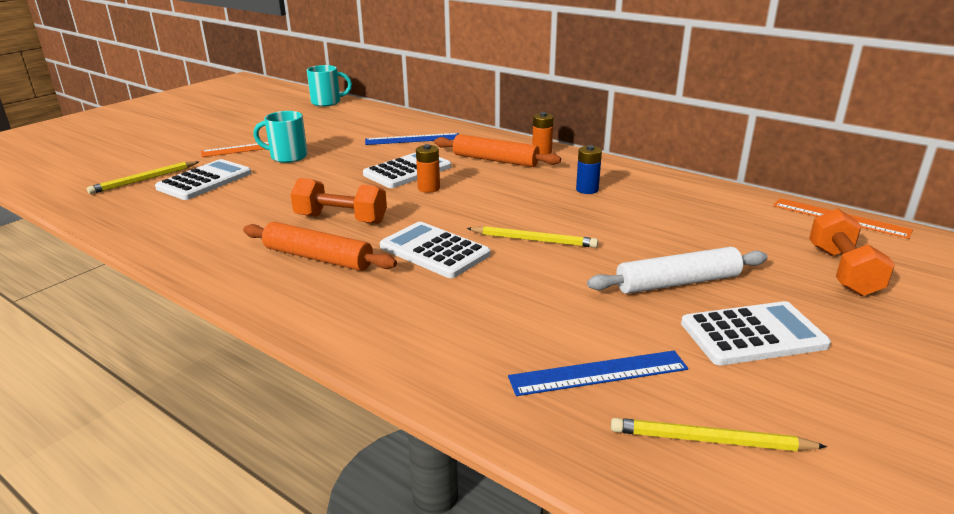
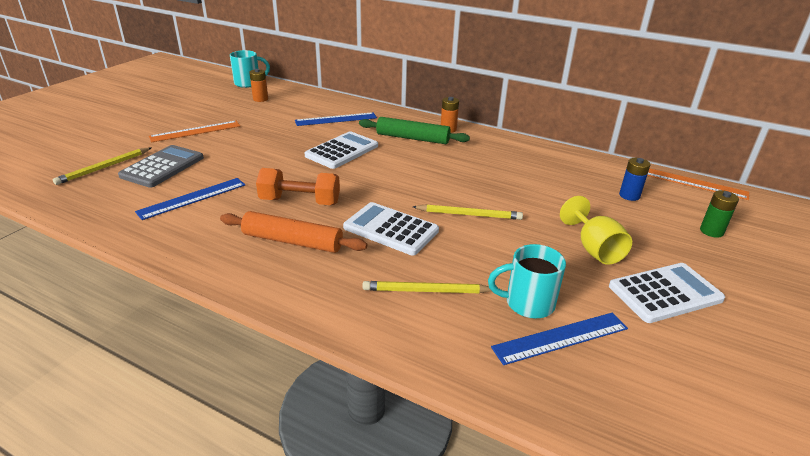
camera: 10 degrees left, 5 degrees up
(204, 181) = (162, 167): white calculator -> grey calculator
(225, 211) = (192, 198): none -> blue ruler
(287, 157) = (231, 140): turquoise mug -> turquoise mug (527, 303)
(429, 188) = (366, 167): orange battery -> orange battery (260, 99)
(495, 160) = (412, 138): orange rolling pin -> green rolling pin
(587, 189) = (496, 164): blue battery -> blue battery (629, 195)
(677, 283) = (594, 249): white rolling pin -> yellow goblet
(710, 441) = (664, 392): yellow pencil -> yellow pencil (426, 291)
(843, 271) = (711, 231): orange dumbbell -> green battery

